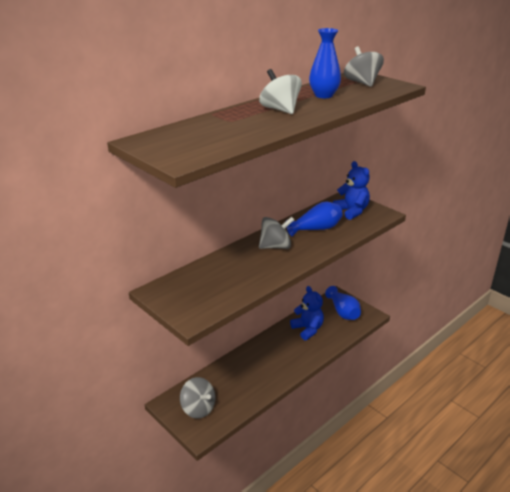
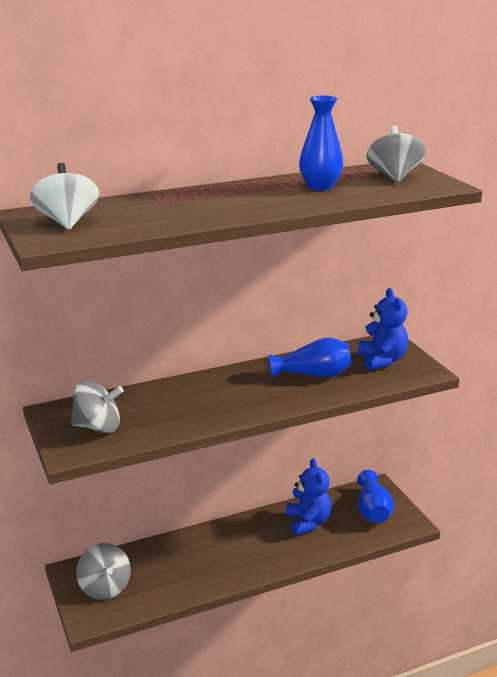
camera: 20 degrees right, 5 degrees down
(275, 246) = (241, 387): grey spinning top -> grey spinning top (98, 427)
(280, 110) = (240, 198): white spinning top -> white spinning top (67, 222)

